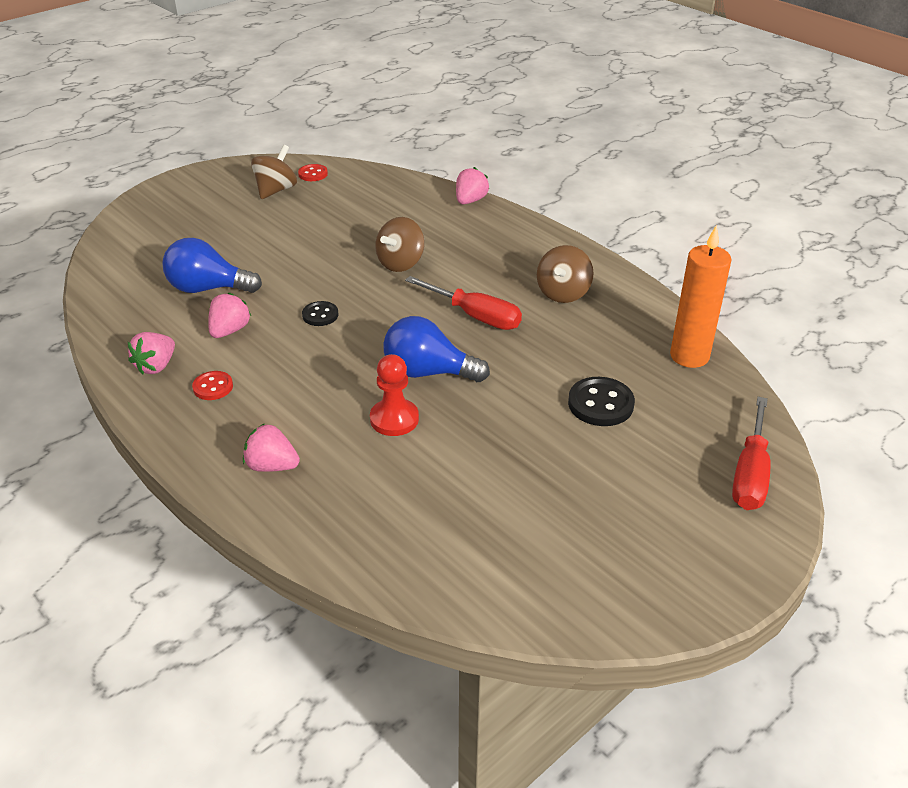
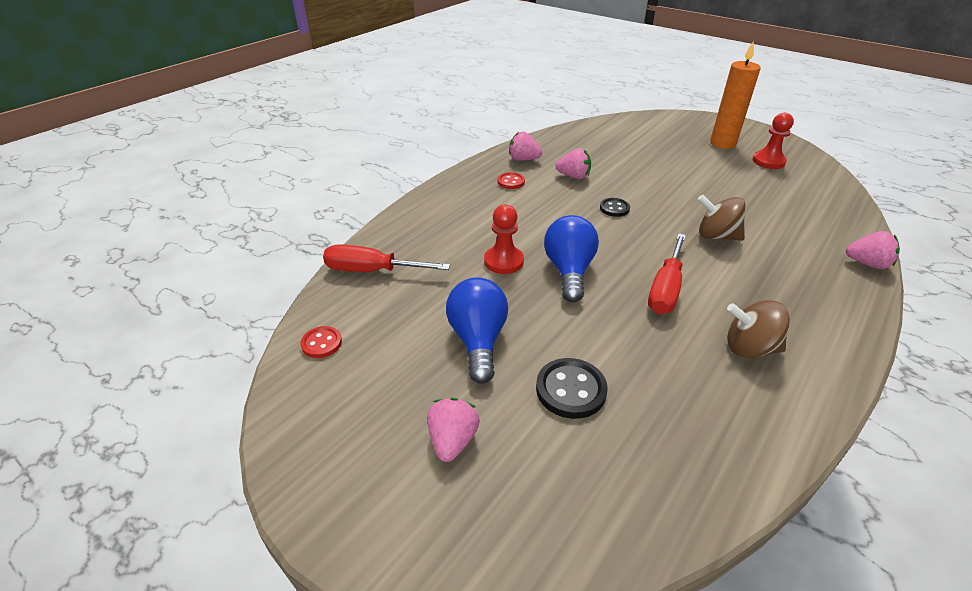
camera: 80 degrees right, 0 degrees up
(208, 288) = (616, 160): blue light bulb -> blue light bulb (478, 340)
(272, 466) = (440, 217): pink strawberry -> pink strawberry (452, 440)
(276, 190) = (768, 161): brown spinning top -> red pawn
(313, 174) = (812, 172): red button -> red button (321, 343)
(689, 356) = (698, 474): orange candle -> orange candle (722, 143)
(750, 473) = (493, 539): red screwdriver -> red screwdriver (373, 271)

